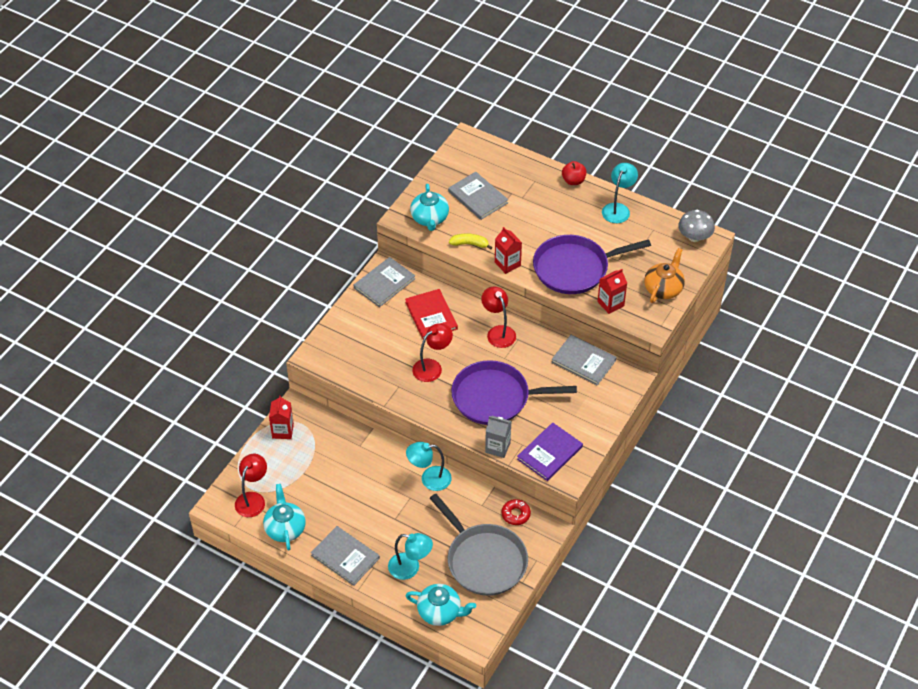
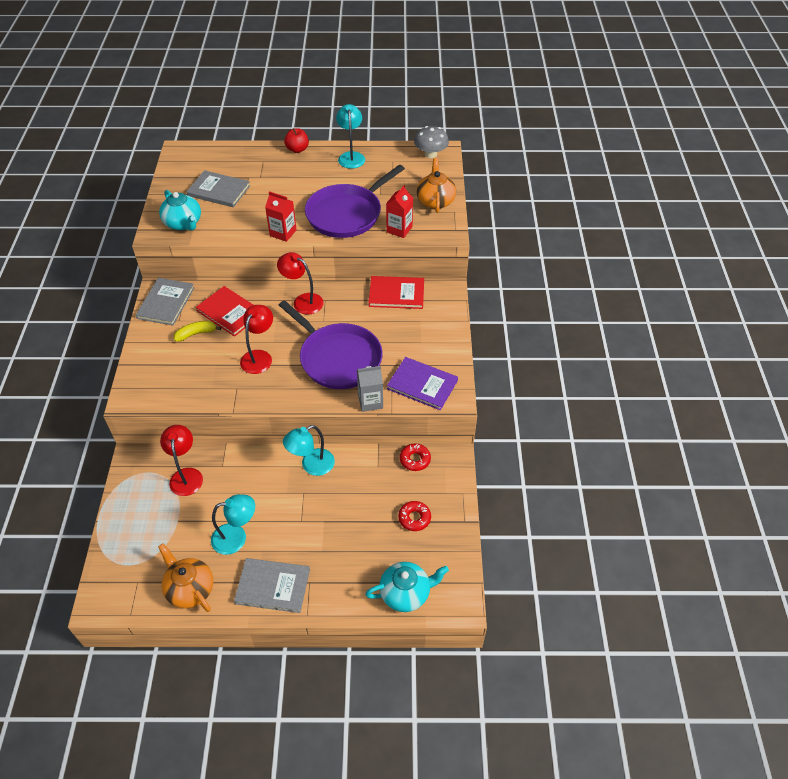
camera: 30 degrees left, 0 degrees up
(253, 499) = (136, 575): red lamp -> red lamp (186, 475)
(283, 431) = (132, 488): red carton -> none
(285, 528) = (190, 589): turquoise teapot -> orange teapot
(410, 568) = (347, 563): turquoise lamp -> turquoise lamp (236, 537)
(470, 244) = (236, 230): yellow banana -> yellow banana (196, 334)
(484, 560) = (414, 518): grey pan -> red donut
(495, 397) = (338, 358): purple pan -> purple pan turned 105 degrees counterclockwise
(550, 453) = (422, 384): purple book -> purple book turned 75 degrees counterclockwise
(583, 361) = (396, 294): grey book -> red book

